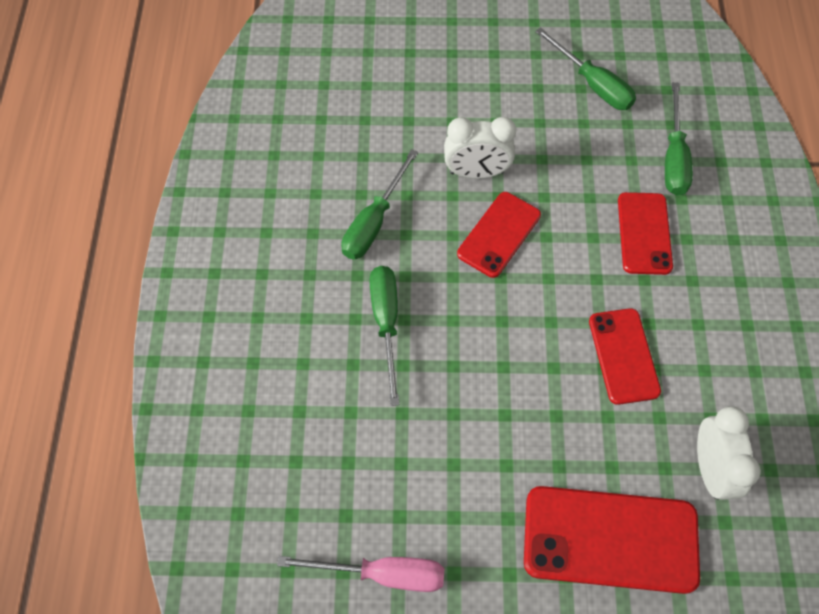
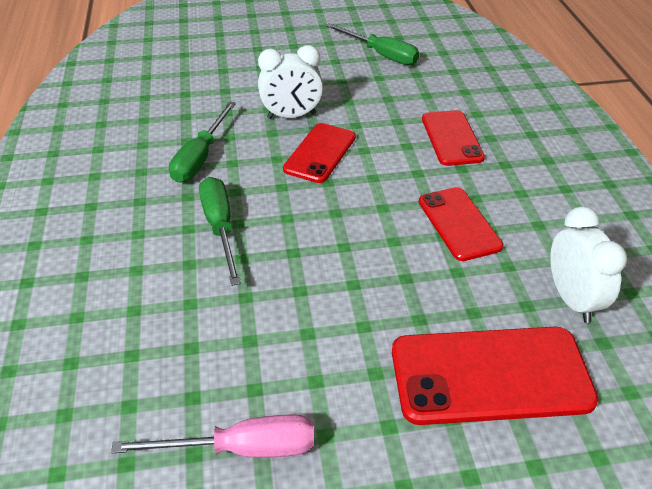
camera: 10 degrees left, 20 degrees down
(673, 157) = (462, 89): green screwdriver -> none

